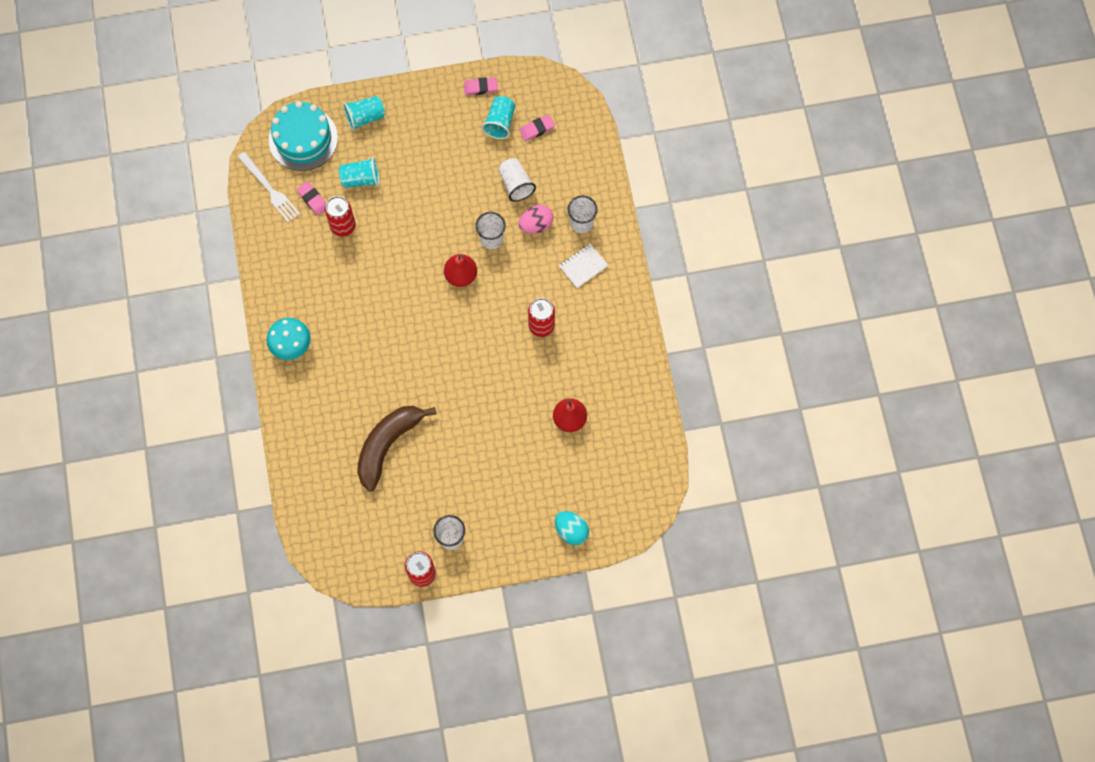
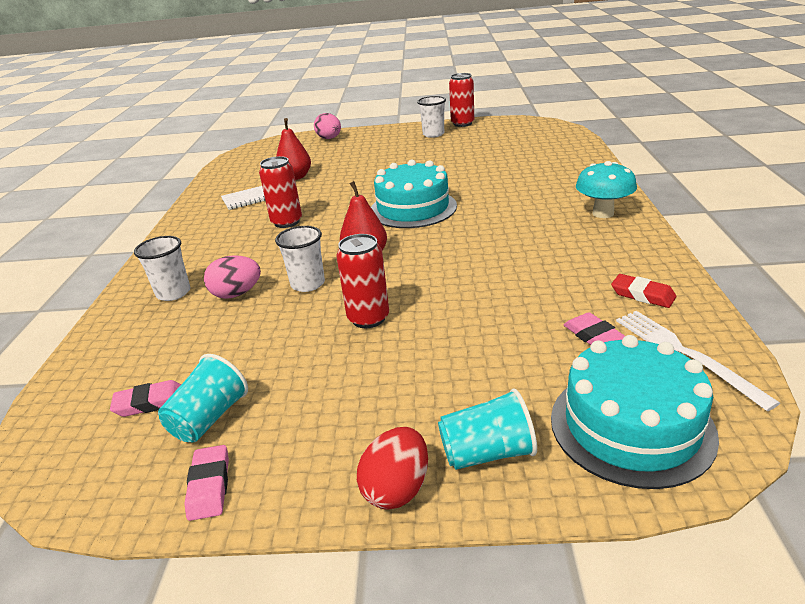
camera: 165 degrees left, 40 degrees down
(281, 240) = (642, 295): none -> red eraser
(343, 226) = (536, 304): red can -> red can (368, 318)
(361, 179) = (502, 357): turquoise cup -> none
(388, 445) = (484, 165): brown banana -> none
(400, 95) = (397, 489): none -> red egg
(440, 352) = (413, 208): none -> turquoise cake
(480, 87) = (209, 486): pink eraser -> pink eraser turned 75 degrees clockwise
(516, 184) = (237, 335): white cup -> none
(571, 531) = (329, 138): turquoise egg -> pink egg
(583, 266) = (204, 259): white notebook -> white notebook (247, 199)

